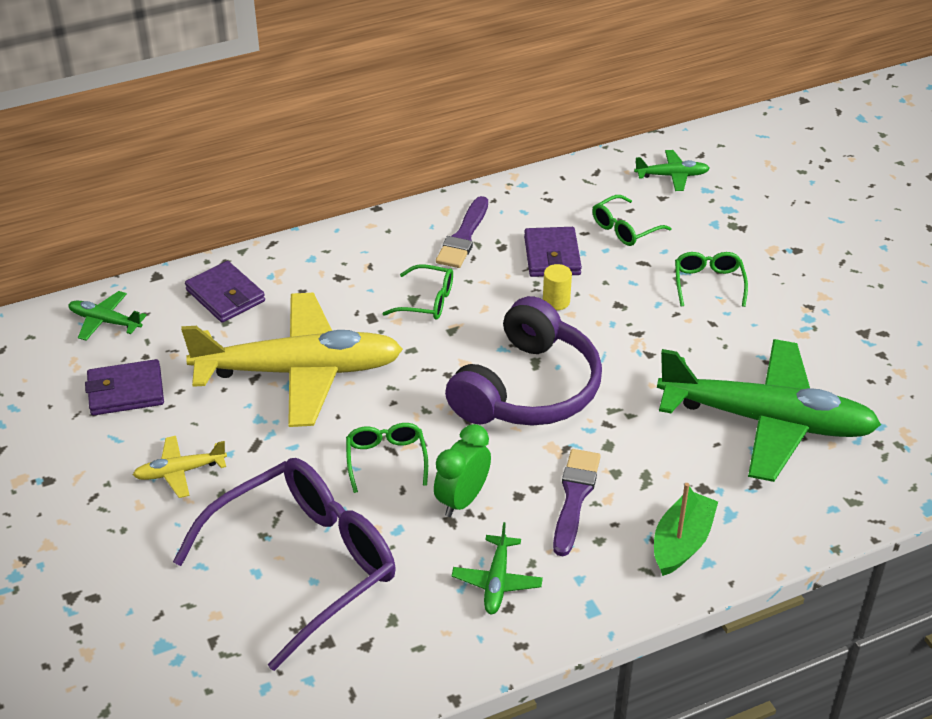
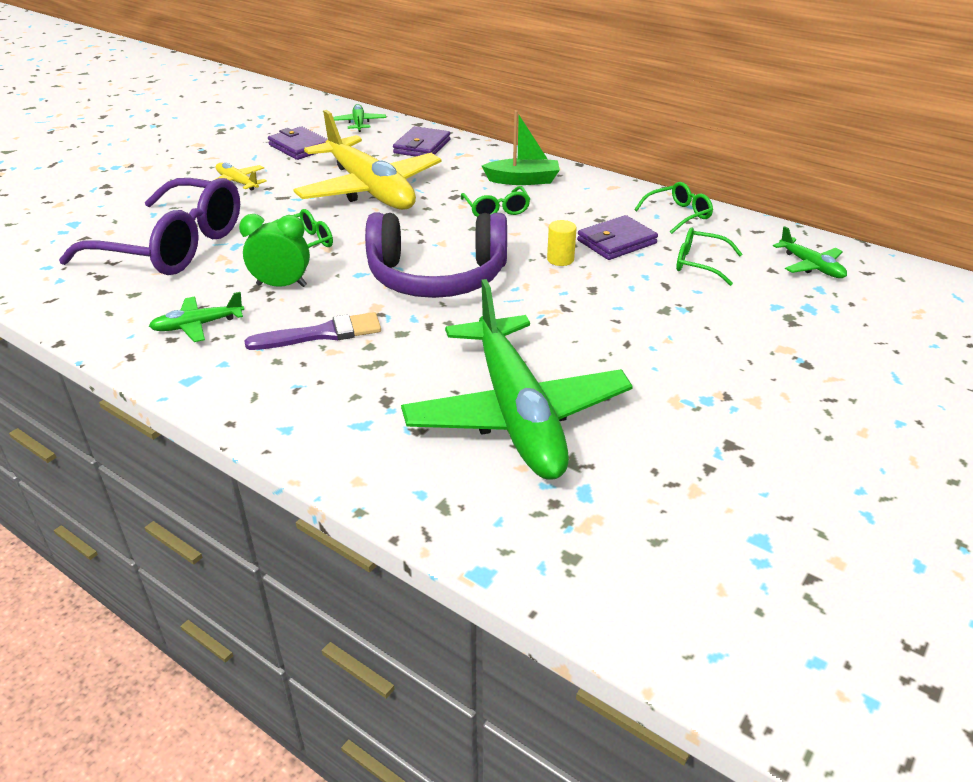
camera: 60 degrees right, 5 degrees down
(463, 236) = (590, 202): purple brush -> none
(681, 542) = (302, 406): green boat -> green boat (523, 180)
(708, 283) = (682, 326): green glasses -> green glasses (678, 215)

